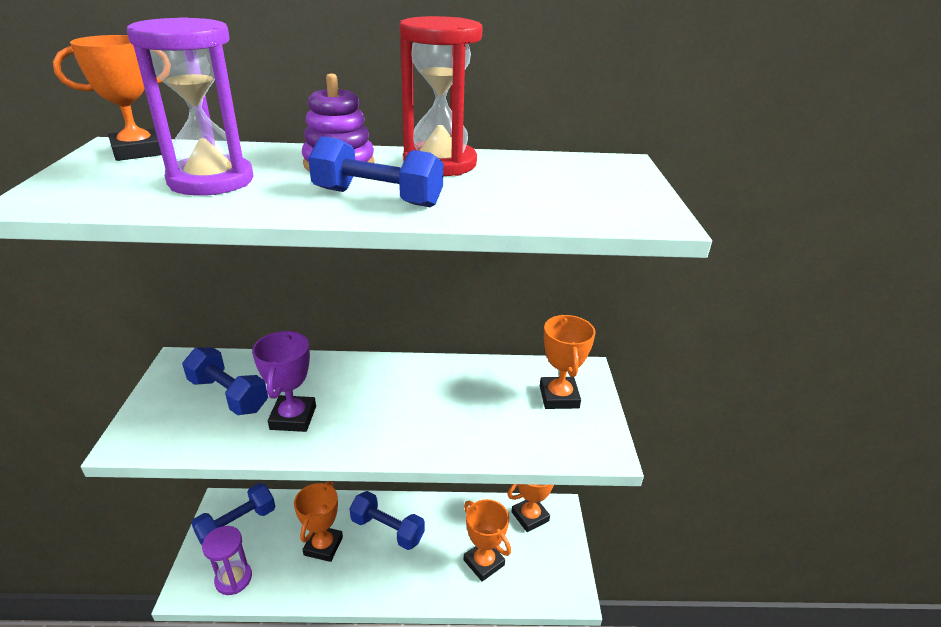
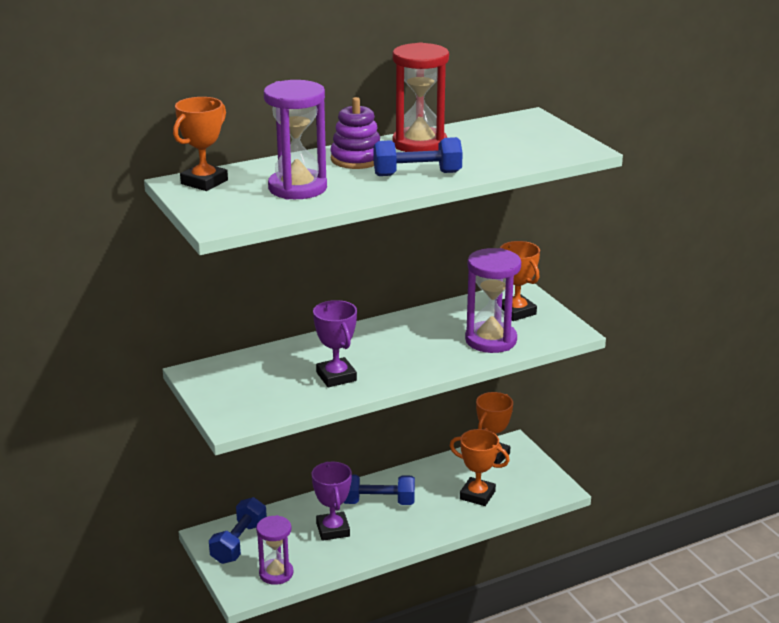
camera: 25 degrees left, 5 degrees down
(228, 395) = (267, 379): blue dumbbell -> none
(323, 546) = (333, 530): orange trophy -> purple trophy
(499, 428) = (491, 340): none -> purple hourglass

